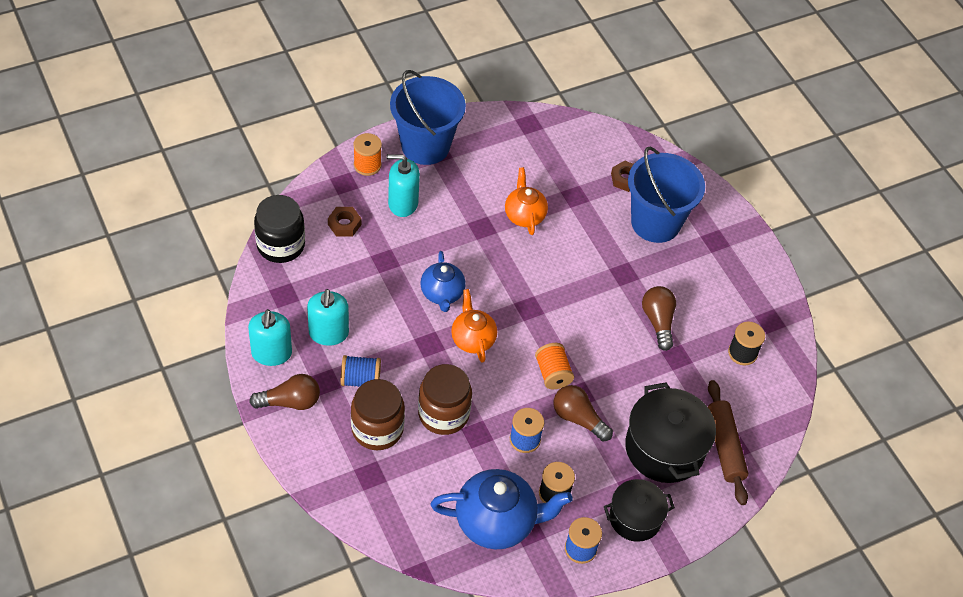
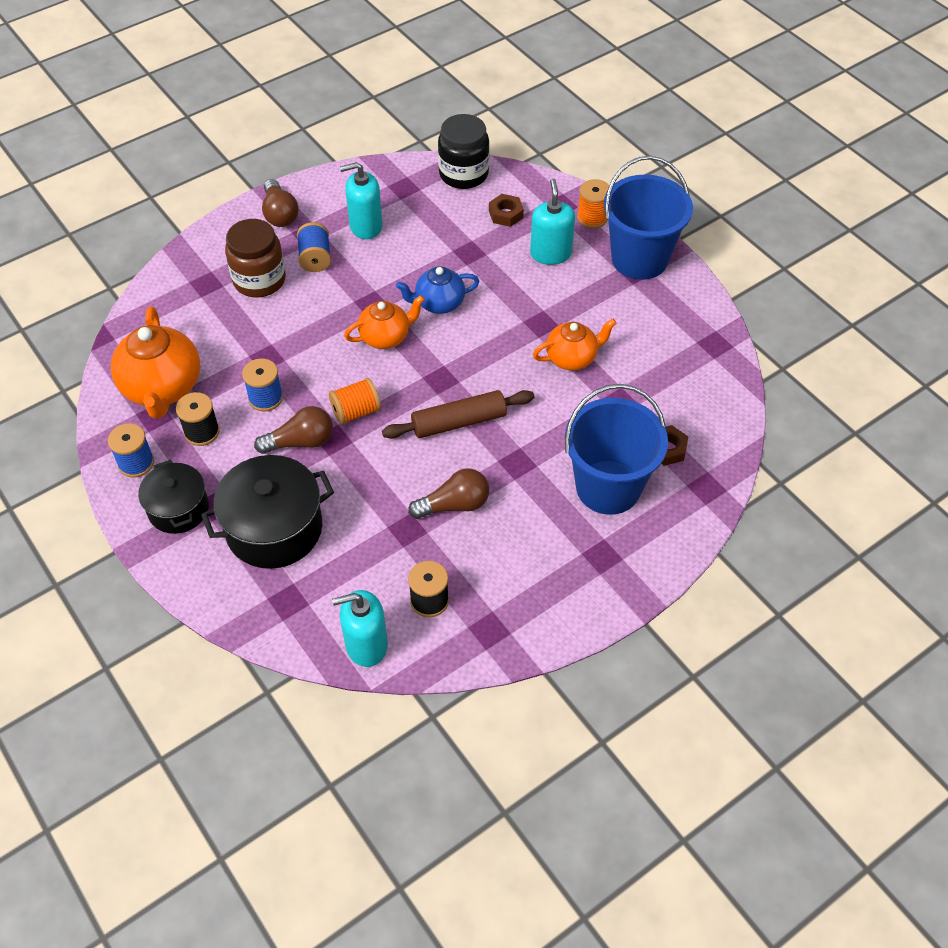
camera: 85 degrees right, 0 degrees up
(271, 353) = (332, 191): turquoise soap dispenser -> turquoise soap dispenser (366, 645)
(443, 414) = (286, 327): brown jar -> none
(497, 522) = (162, 388): blue teapot -> orange teapot
(578, 418) = (301, 442): brown light bulb -> brown light bulb turned 45 degrees clockwise
(725, 447) = (286, 591): brown rolling pin -> brown rolling pin (459, 422)

